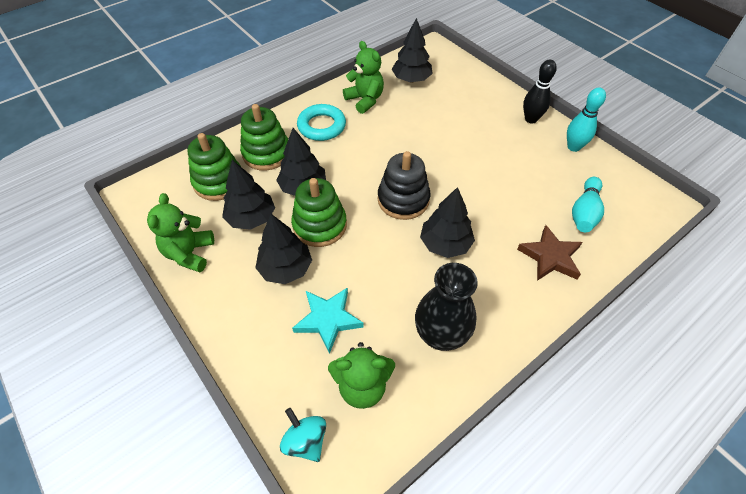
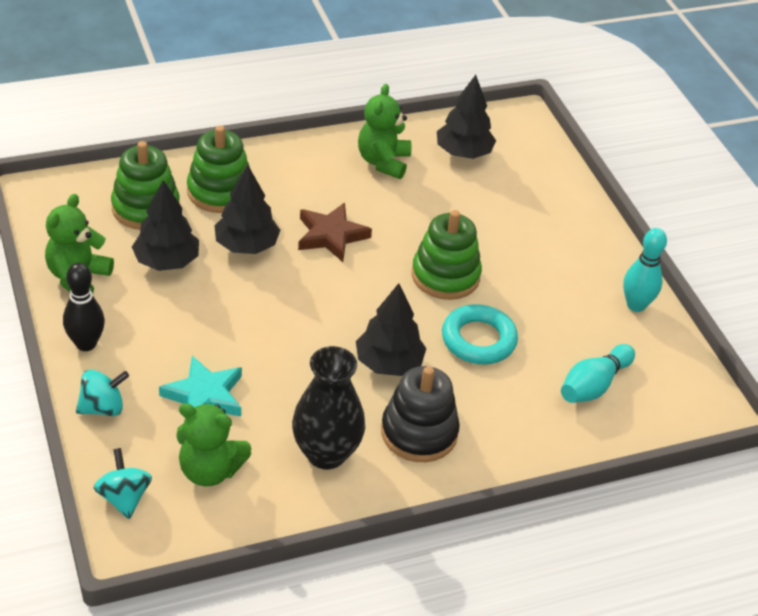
camera: 15 degrees right, 10 degrees down
(253, 360) = (103, 408): none -> turquoise spinning top
(286, 268) = (182, 328): black tree -> none
(320, 225) = (245, 295): green stacking toy -> green stacking toy (445, 276)
(321, 126) = (307, 179): turquoise ring -> turquoise ring (478, 340)
(365, 100) = (383, 162): green teddy bear -> green teddy bear turned 150 degrees counterclockwise
(403, 200) = (365, 298): black stacking toy -> black stacking toy (419, 433)
(531, 119) = (600, 253): black bowling pin -> black bowling pin (86, 344)
(550, 257) = (513, 419): brown star -> brown star (331, 235)

